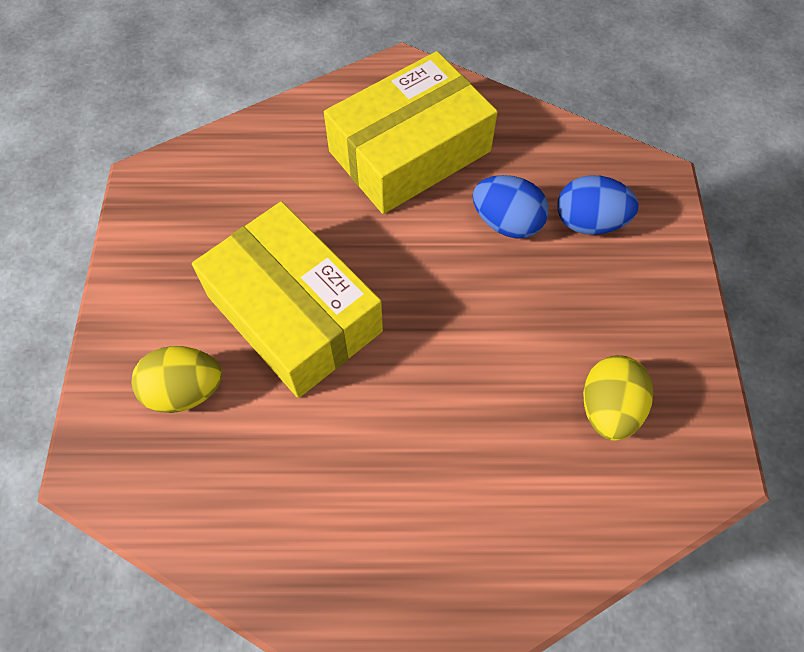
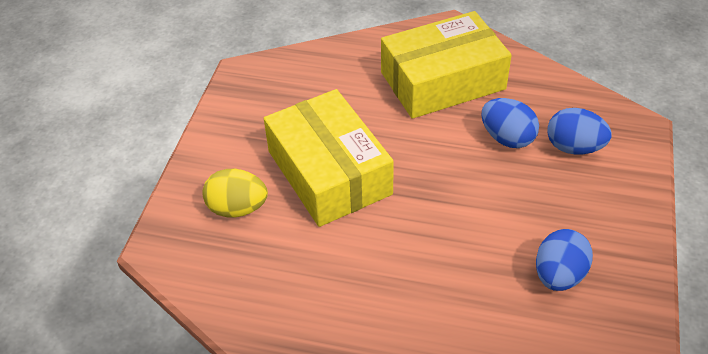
camera: 15 degrees right, 15 degrees down
(608, 408) = (558, 275): yellow egg -> blue egg

